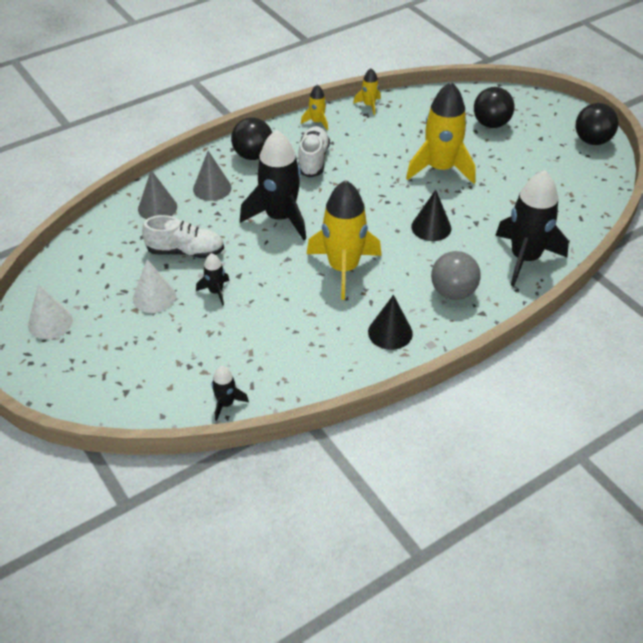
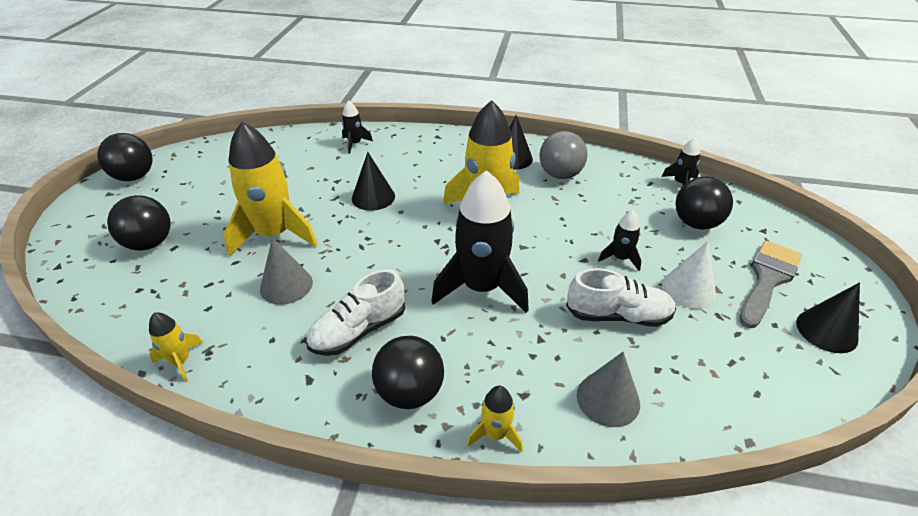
camera: 135 degrees left, 5 degrees down
(50, 322) = (826, 330): white cone -> black cone
(103, 340) = (767, 279): none -> grey brush
(183, 362) = (696, 223): none -> black ball
(185, 252) = (618, 315): white shoe -> white shoe turned 135 degrees clockwise
(212, 188) = (513, 379): grey cone -> grey cone (286, 285)
(317, 122) = (270, 385): yellow rocket -> yellow rocket (495, 434)
(453, 292) = (435, 154): grey ball -> grey ball (560, 175)
(525, 258) = (355, 144): black rocket -> black rocket, size x0.46

